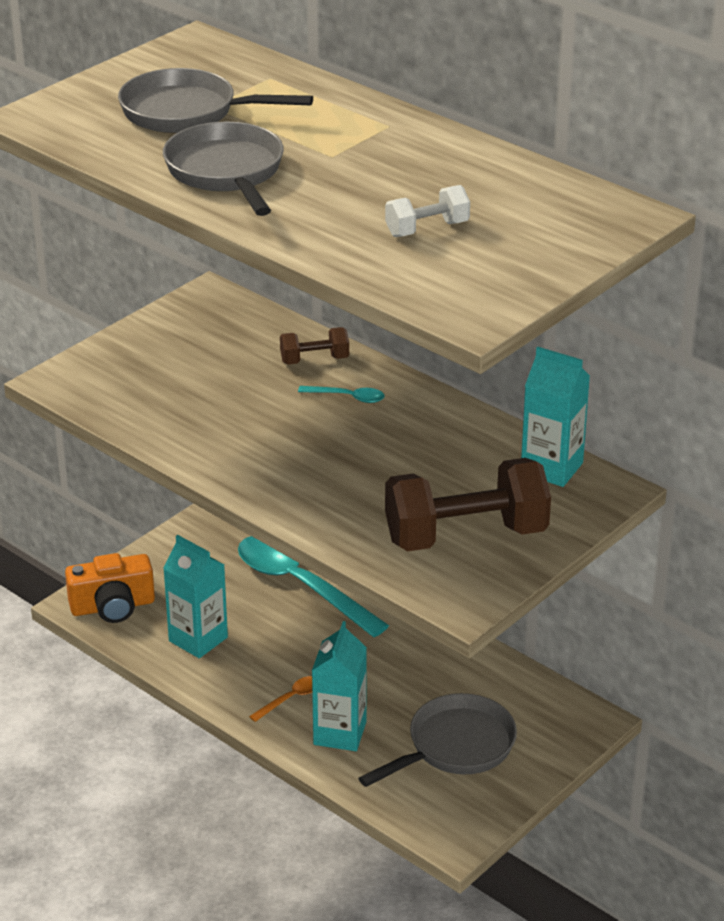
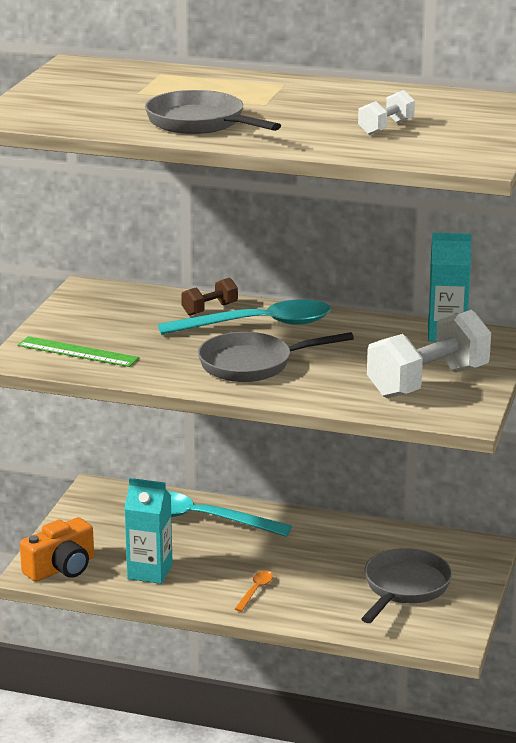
camera: 25 degrees left, 10 degrees down
(124, 385) = (77, 352): none -> green ruler
(186, 112) = (123, 98): grey pan -> grey pan (252, 364)
(340, 733) = (312, 602): turquoise carton -> none
(347, 397) = (258, 325): turquoise spoon -> turquoise spoon, size x2.41
(466, 536) = (428, 382): brown dumbbell -> white dumbbell

